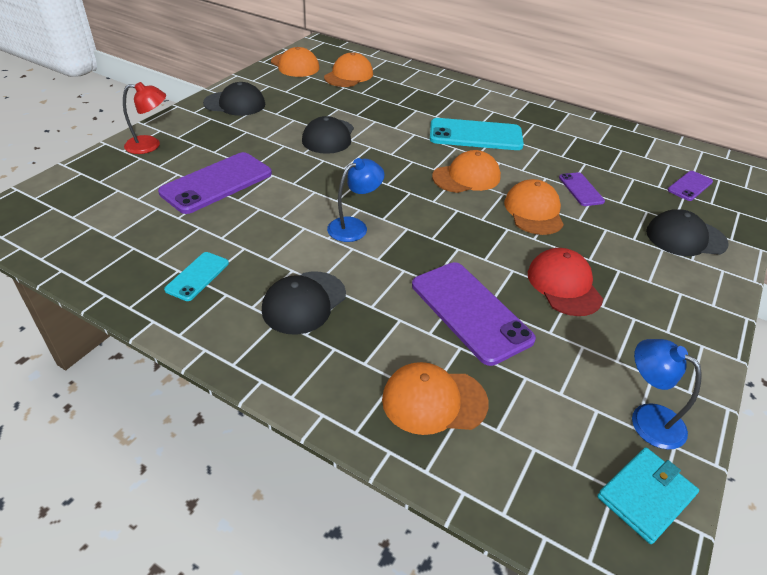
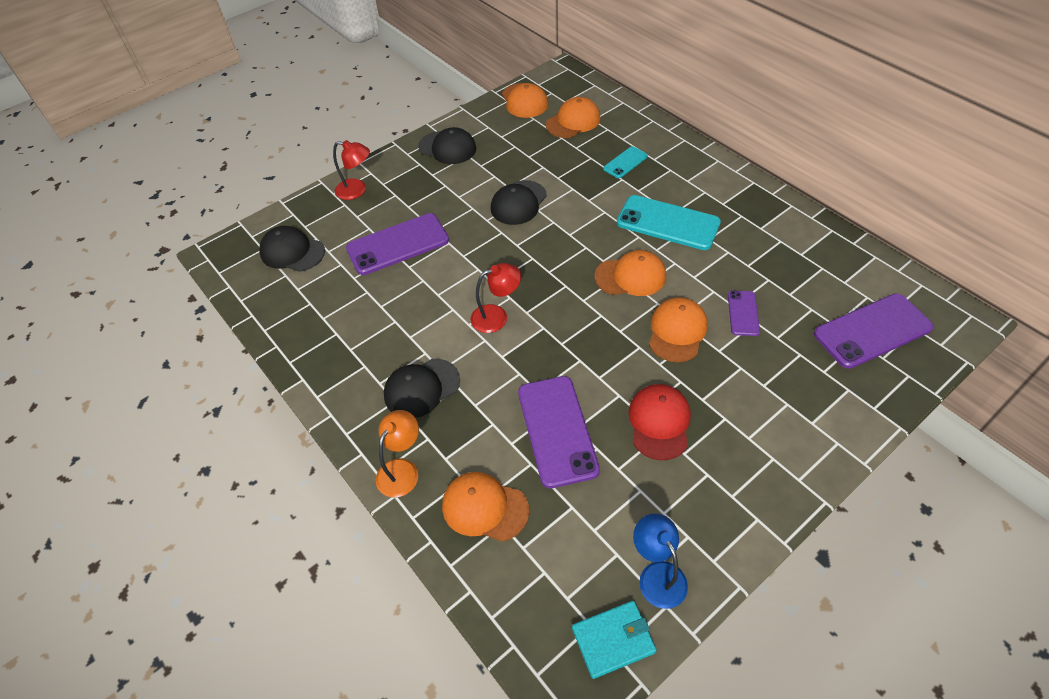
camera: 25 degrees right, 10 degrees up
(197, 276) = (348, 343): turquoise phone -> turquoise phone (625, 162)
(319, 385) = (402, 470): none -> orange lamp
(354, 226) = (497, 316): blue lamp -> red lamp
(685, 238) = (822, 396): black cap -> black cap (292, 252)
(690, 186) = (872, 331): purple phone -> purple phone, size x1.92

